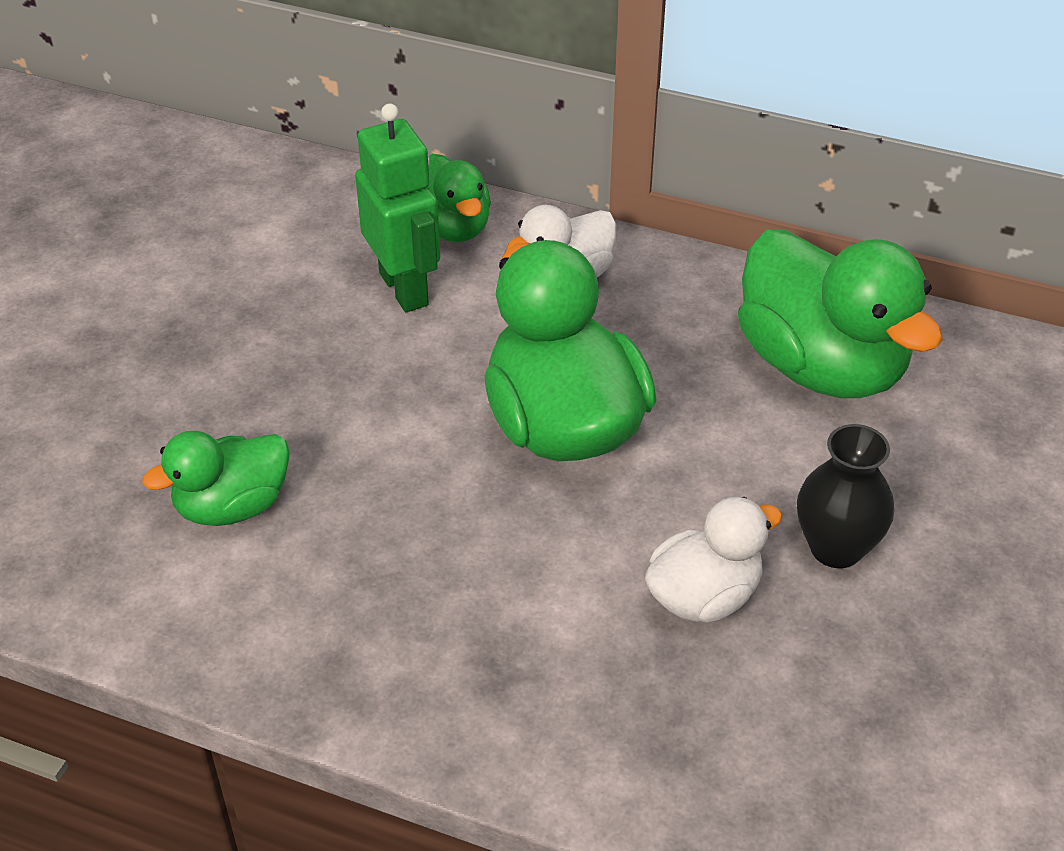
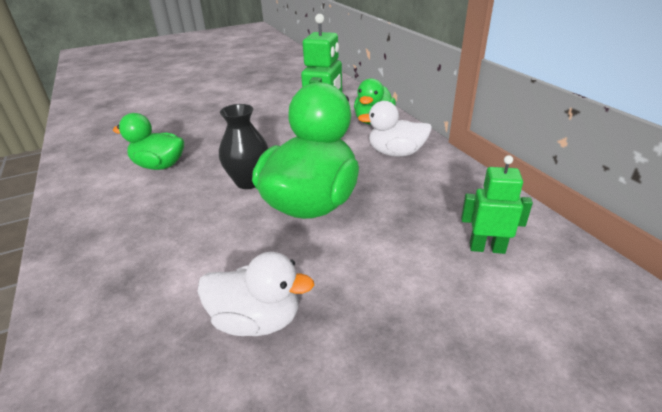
camera: 45 degrees right, 10 degrees down
(821, 366) = (487, 248): green duck -> green robot
(836, 548) = (368, 350): black vase -> black vase (249, 181)

